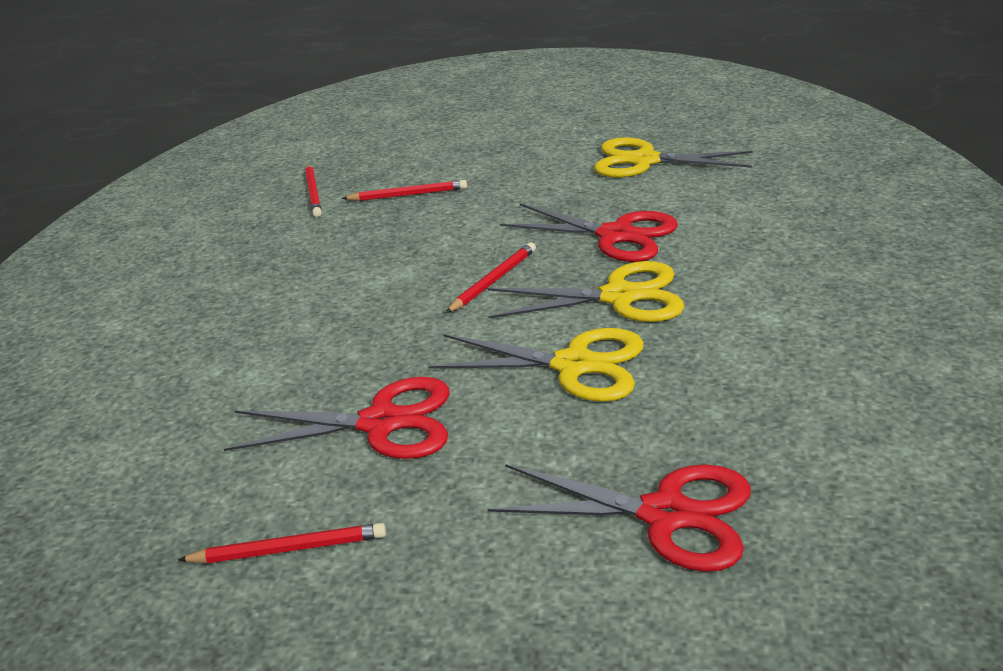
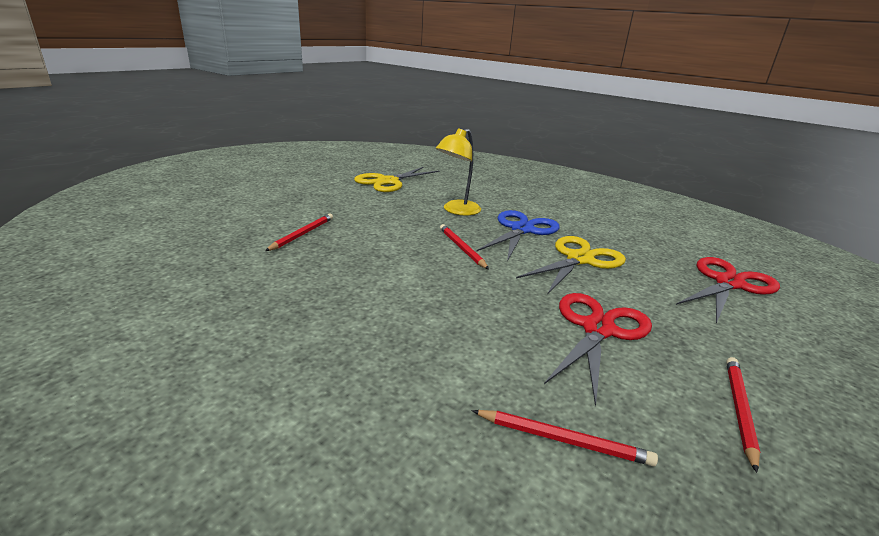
camera: 65 degrees left, 5 degrees down
(313, 192) = (223, 258): red pencil -> red pencil (563, 440)
(615, 235) = (457, 210): red scissors -> yellow lamp
(619, 297) = (521, 230): yellow scissors -> blue scissors

